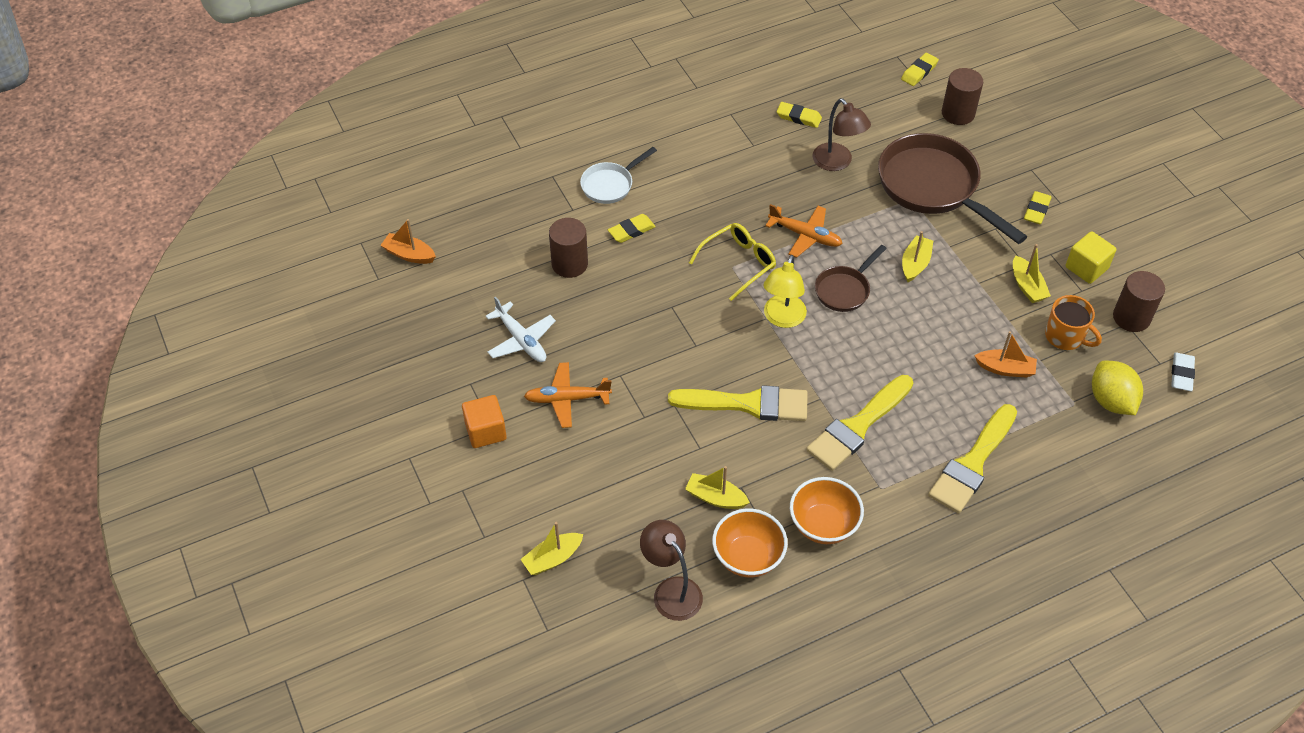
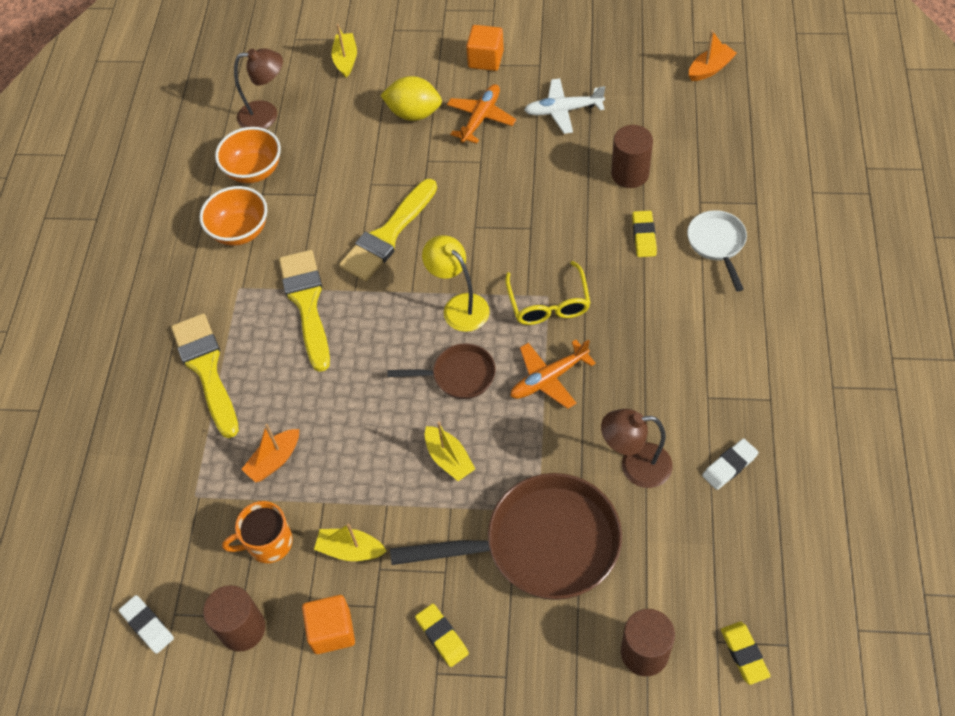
camera: 125 degrees right, 5 degrees up
(715, 497) = (319, 174): yellow boat -> none
(798, 117) = (729, 466): yellow eraser -> white eraser
(844, 290) = (458, 376): brown pan -> brown pan turned 105 degrees clockwise
(1086, 268) = (332, 631): yellow cube -> orange cube
(1111, 401) = (173, 532): yellow lemon -> yellow lemon (414, 113)

